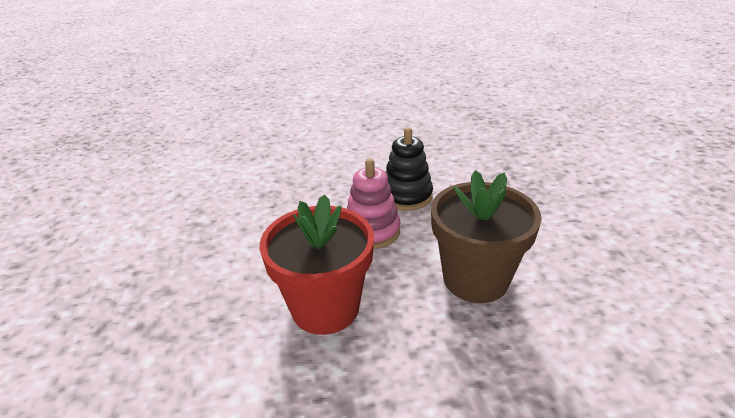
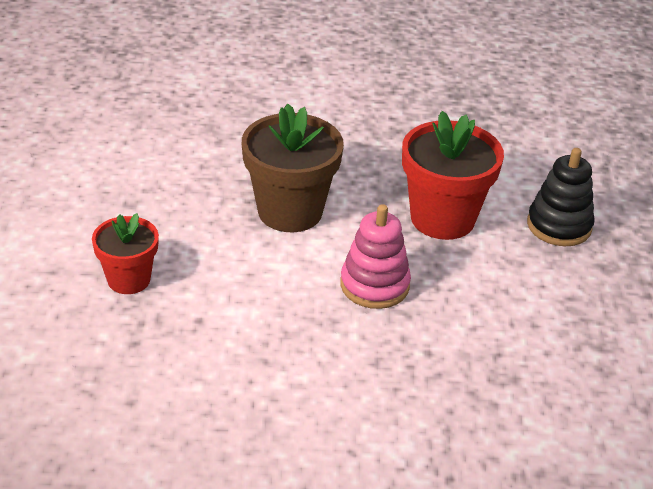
camera: 170 degrees left, 5 degrees up
(406, 196) = (310, 326): black stacking toy -> black stacking toy (559, 226)
(549, 198) = (129, 279): none -> red flower pot

